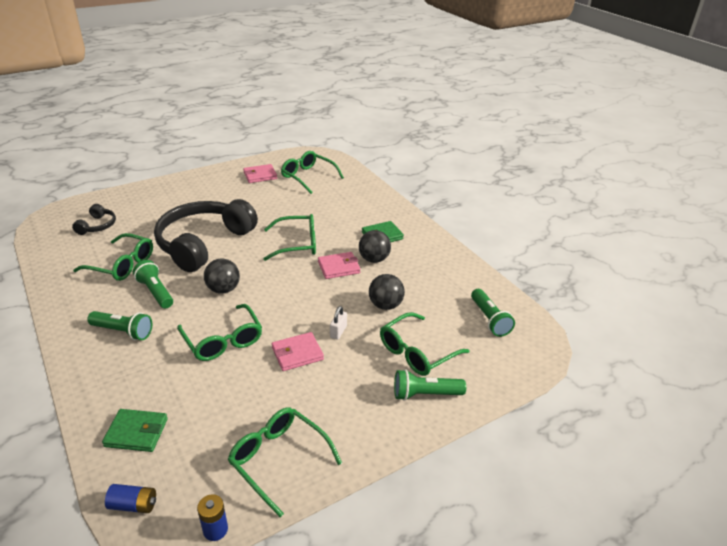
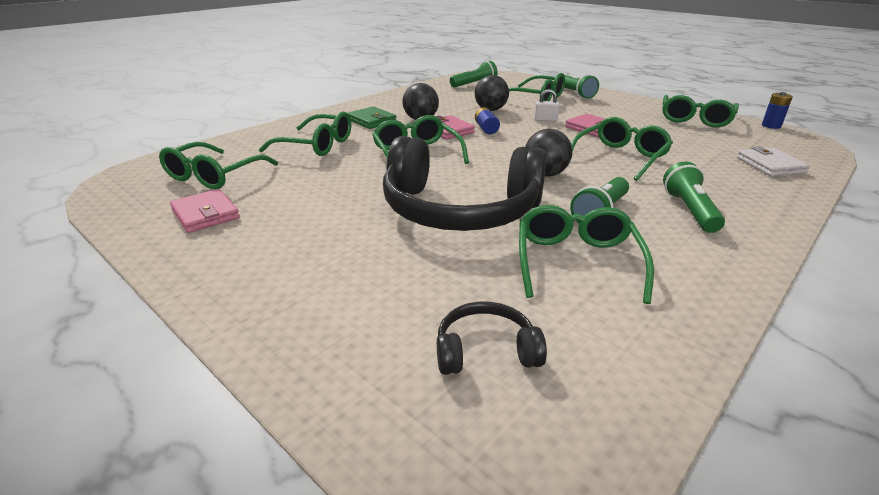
camera: 105 degrees left, 5 degrees down
(133, 505) = (813, 150): blue battery -> blue battery (486, 129)
(136, 432) = (770, 165): green wallet -> white wallet
(338, 209) = (316, 145): none -> green glasses

